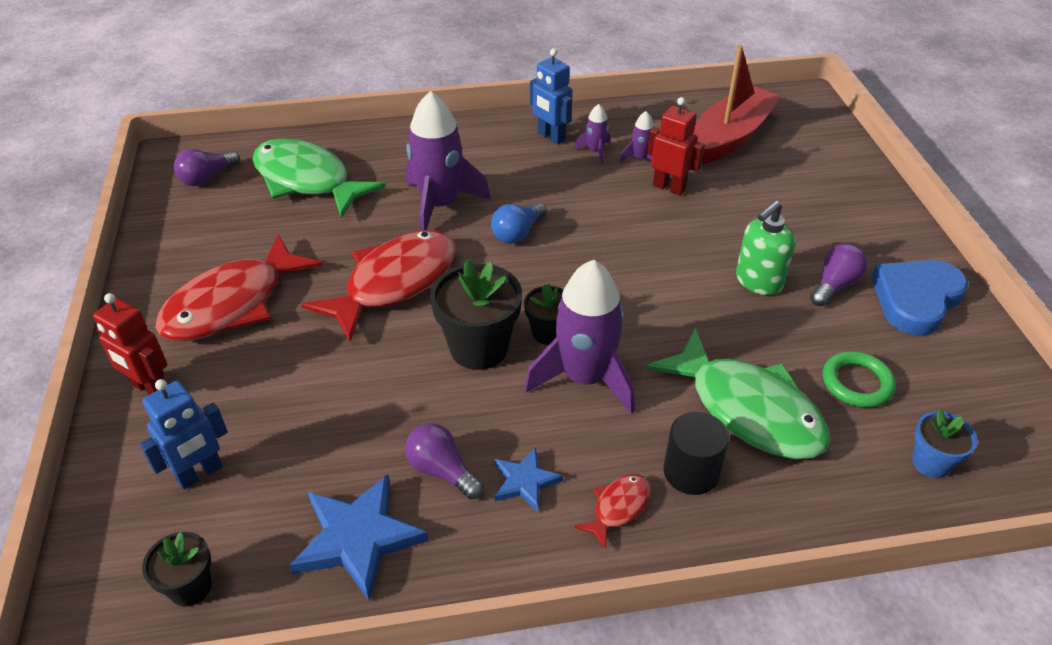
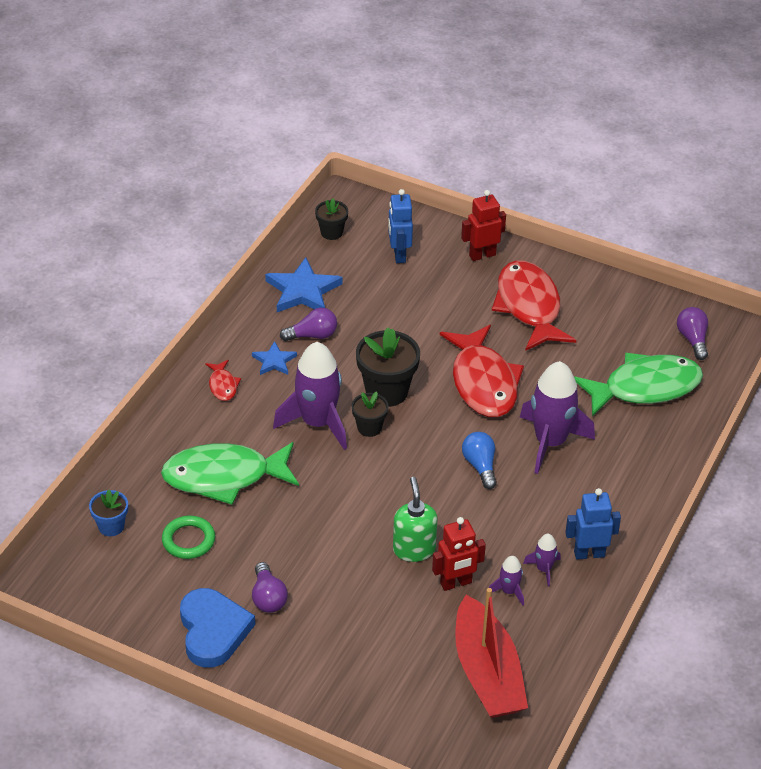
camera: 125 degrees right, 0 degrees up
(691, 472) = (212, 425): black cylinder -> none
(758, 281) = (311, 559): green soap dispenser -> green soap dispenser (414, 549)

